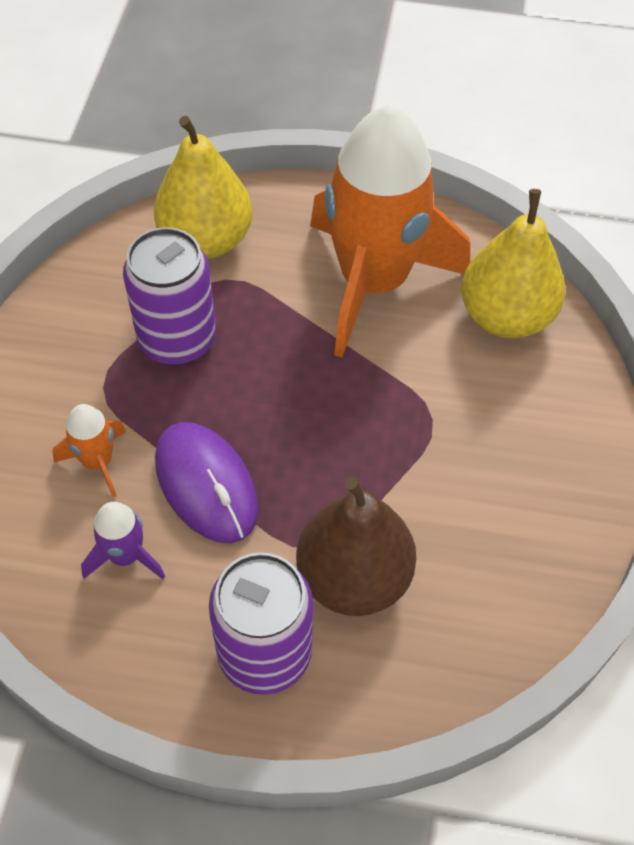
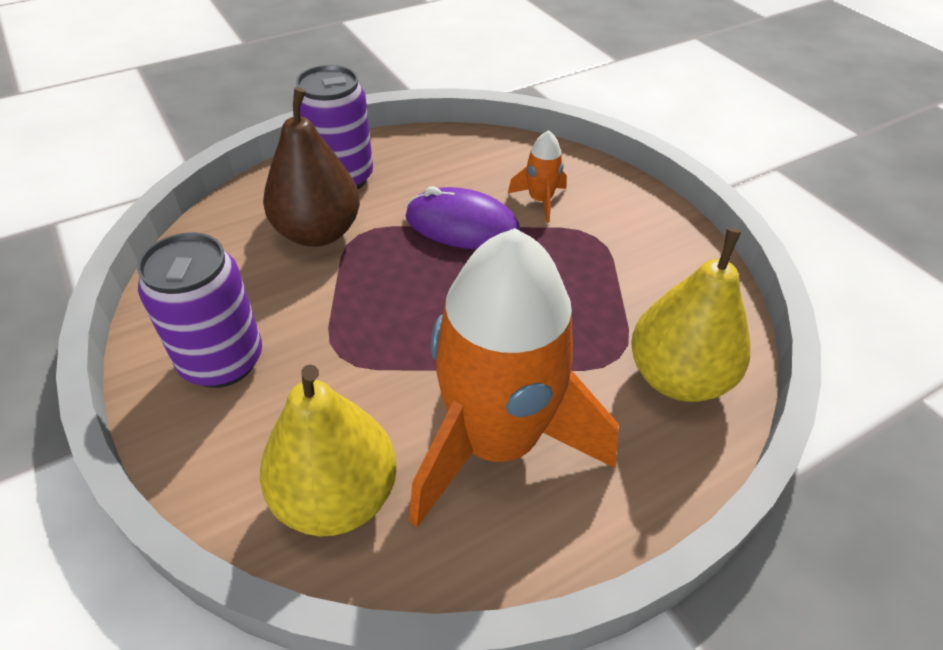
camera: 140 degrees right, 10 degrees down
(125, 556) = (466, 174): purple rocket -> none
(177, 340) = (589, 289): purple can -> purple can (222, 361)

